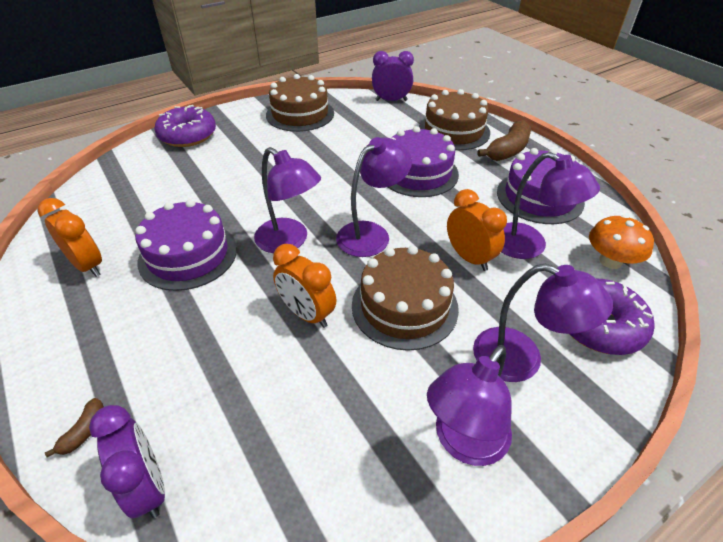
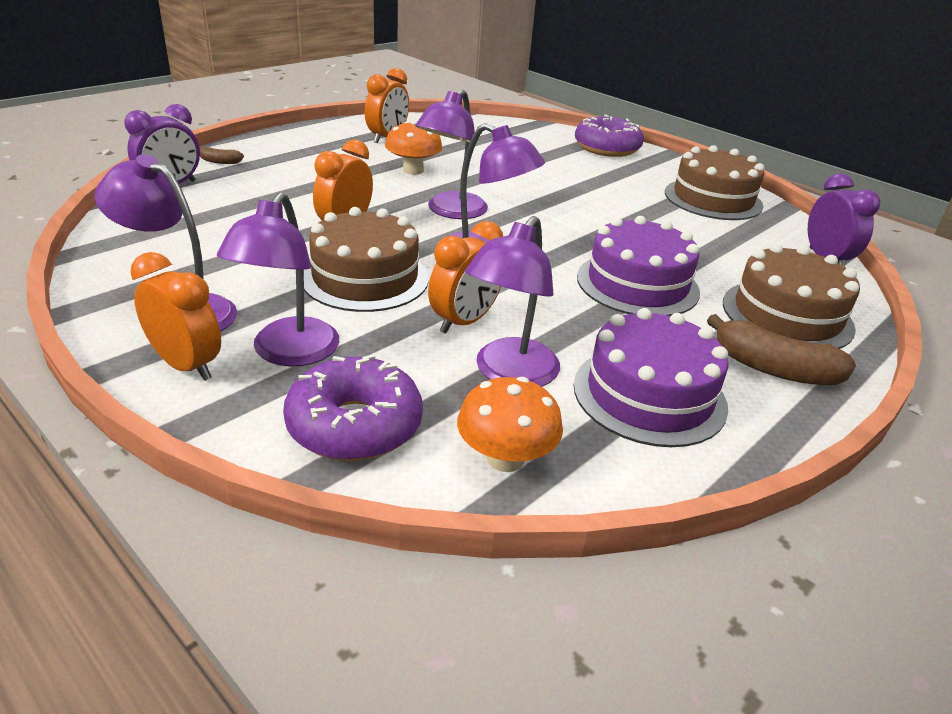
camera: 75 degrees right, 10 degrees down
(188, 255) = (413, 170): purple cake -> orange mushroom
(549, 430) = (186, 366): none -> orange clock

